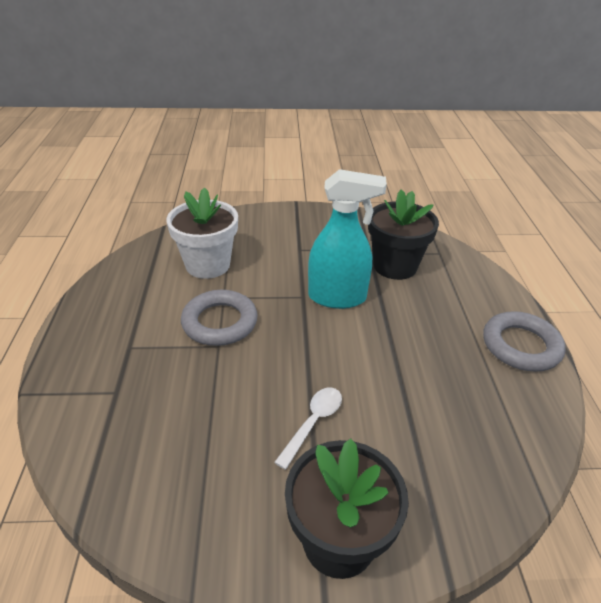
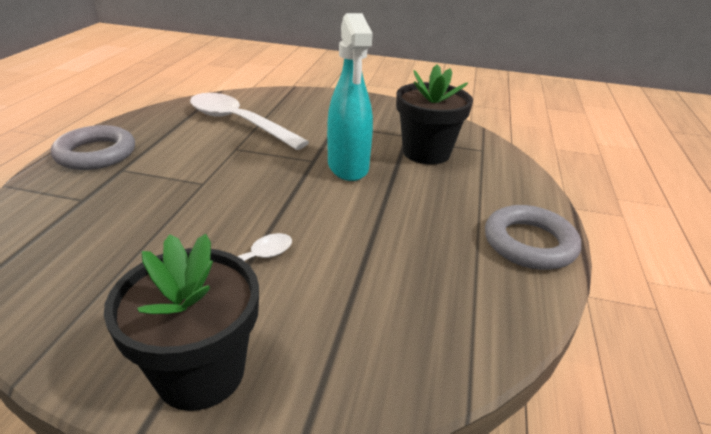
camera: 15 degrees right, 5 degrees down
(208, 265) = (239, 123): white flower pot -> white spoon
(220, 322) = (217, 166): grey ring -> grey ring (96, 154)
(337, 297) = (348, 167): turquoise spray bottle -> turquoise spray bottle turned 60 degrees clockwise

